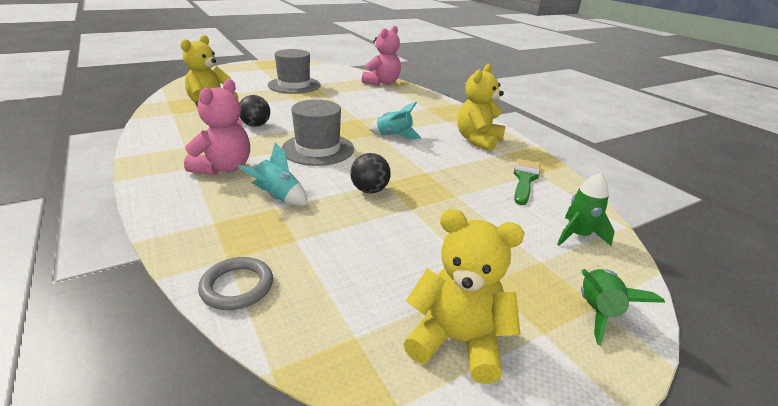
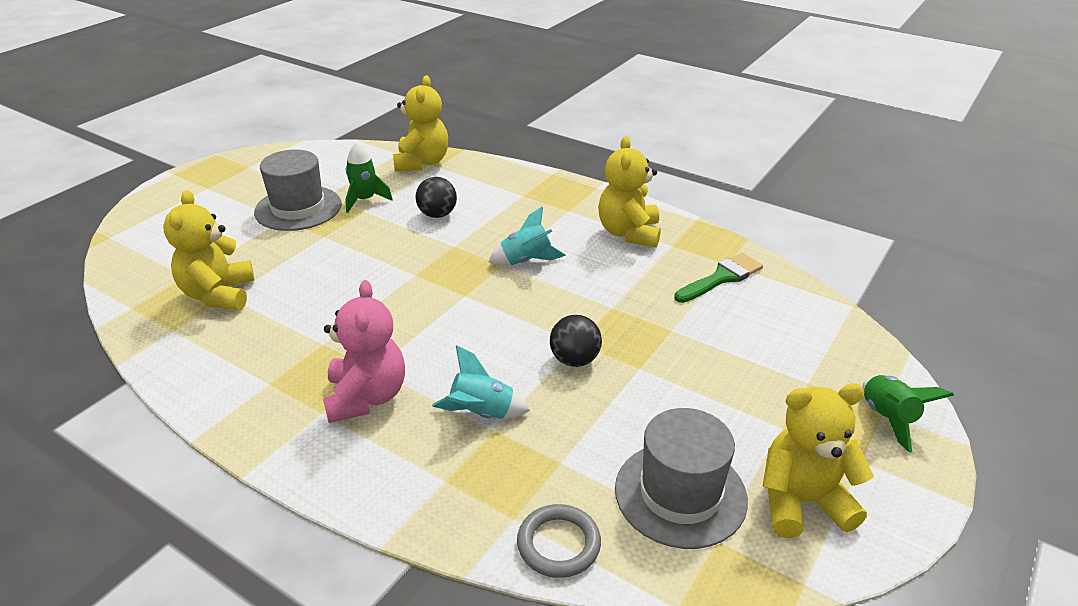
camera: 25 degrees left, 5 degrees up
(256, 125) = (327, 308): black ball -> black ball (437, 214)
(318, 149) = (453, 319): grey hat -> grey hat (680, 494)
(382, 83) = (422, 162): pink teddy bear -> yellow teddy bear
(524, 179) = (721, 278): green brush -> green brush turned 60 degrees clockwise
(578, 235) = (819, 336): green rocket -> green rocket (365, 200)

